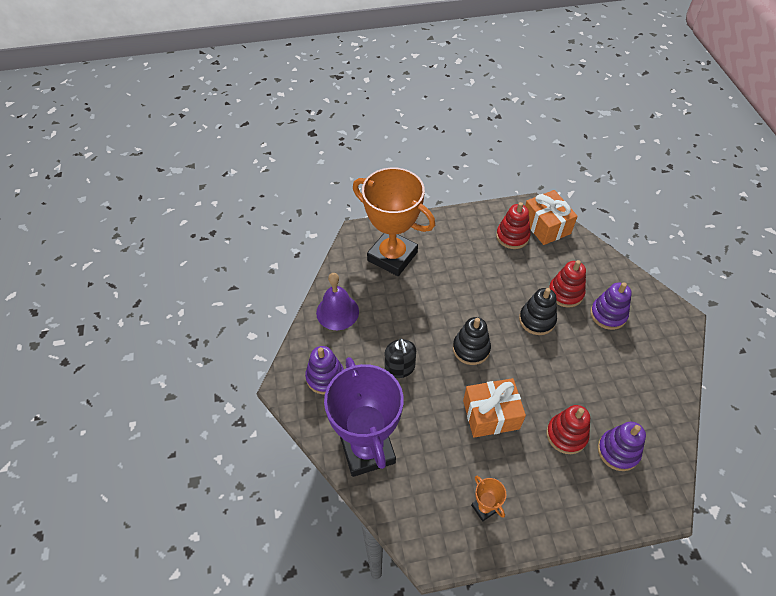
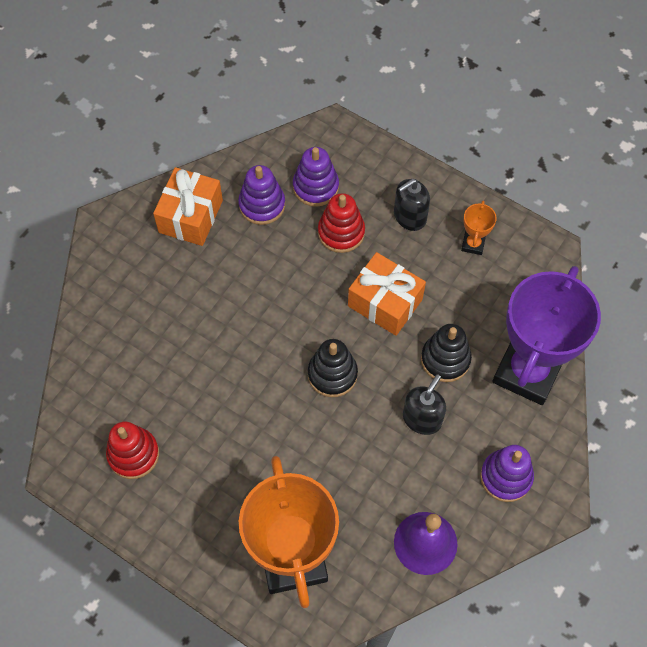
camera: 135 degrees left, 10 degrees up
(537, 320) = (234, 343): black stacking toy -> black stacking toy (445, 359)
(542, 488) = (409, 217): none -> black soap dispenser
(546, 226) = (81, 431): orange gift -> orange gift (190, 216)
(565, 293) = (170, 342): red stacking toy -> none
(608, 314) = (163, 286): purple stacking toy -> purple stacking toy (262, 205)

